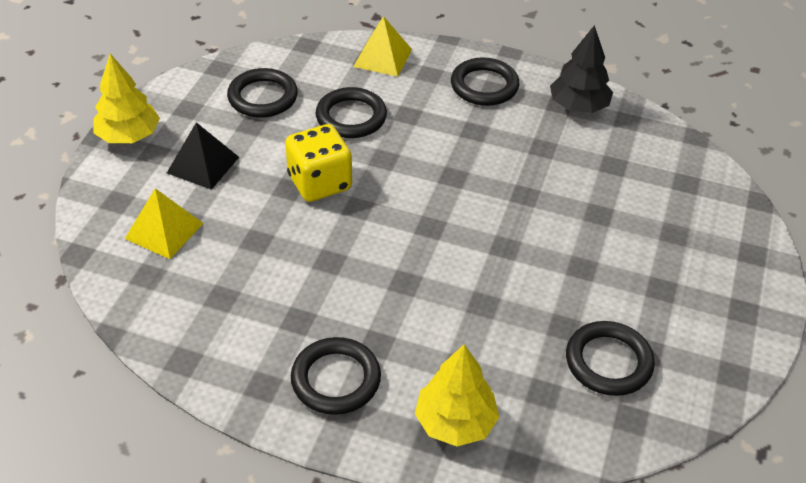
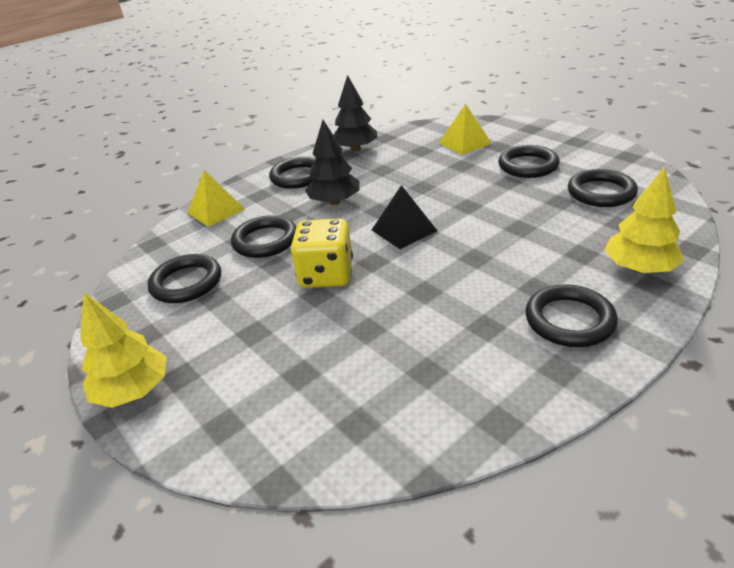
camera: 55 degrees left, 10 degrees down
(164, 230) = (301, 394): yellow pyramid -> yellow pyramid (464, 143)
(203, 165) = (234, 342): black pyramid -> black pyramid (404, 230)
(449, 136) = (334, 202): none -> black tree
(637, 276) = (528, 166): none -> black ring

